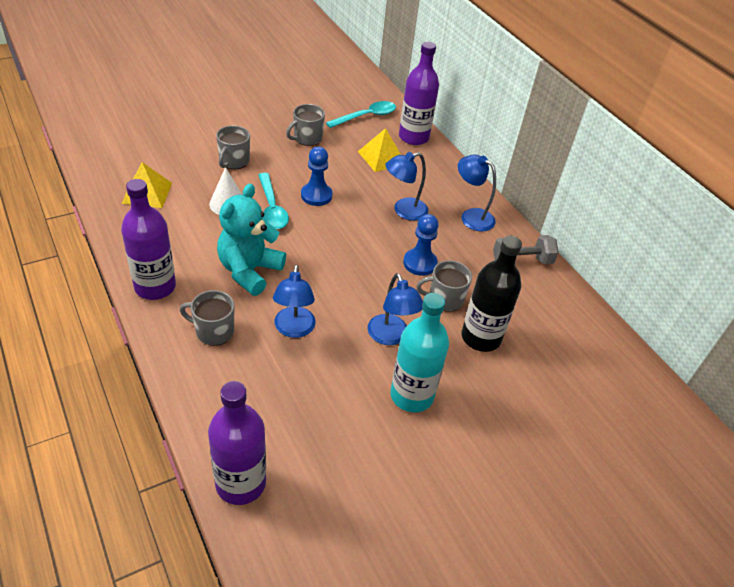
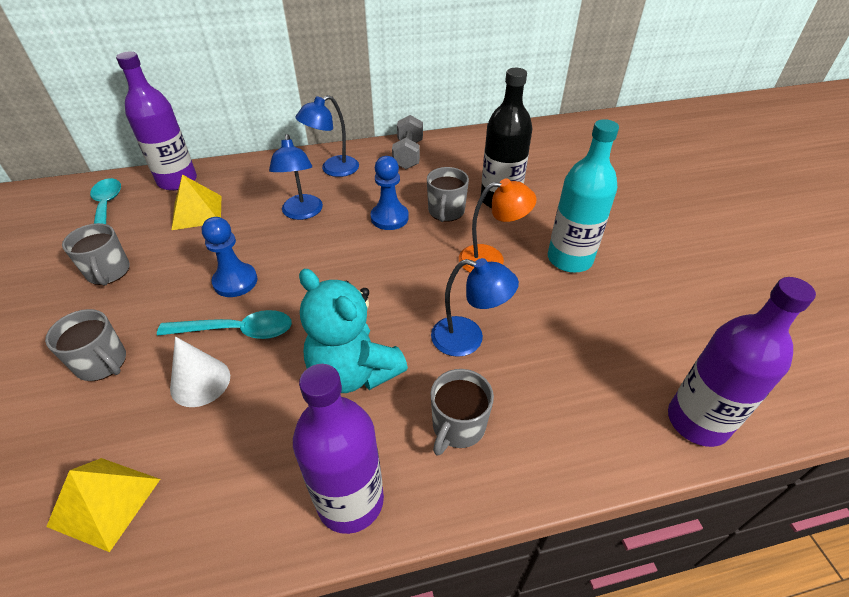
camera: 70 degrees left, 0 degrees up
(390, 337) = (491, 259): blue lamp -> orange lamp

